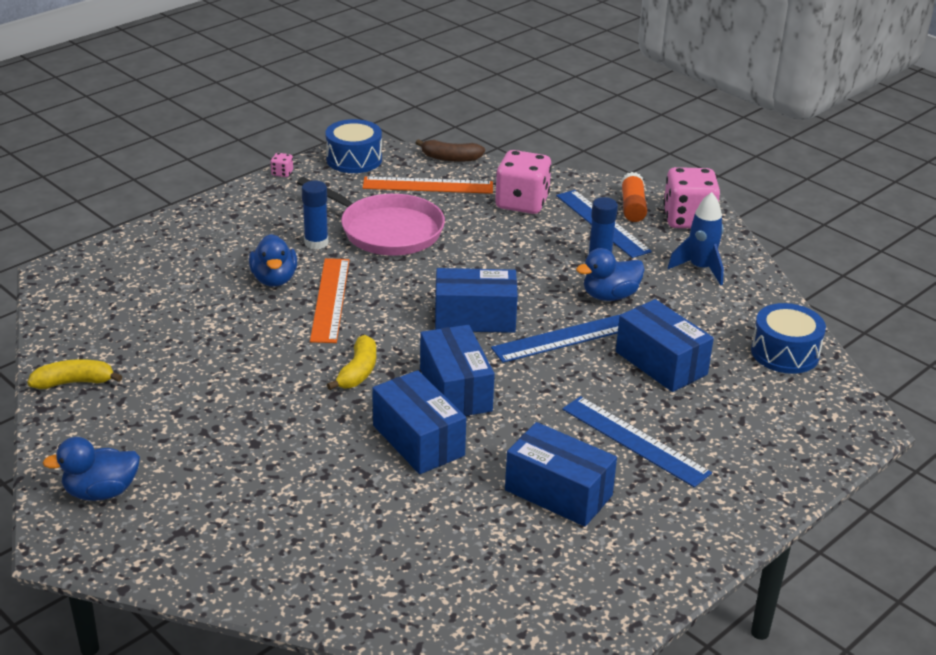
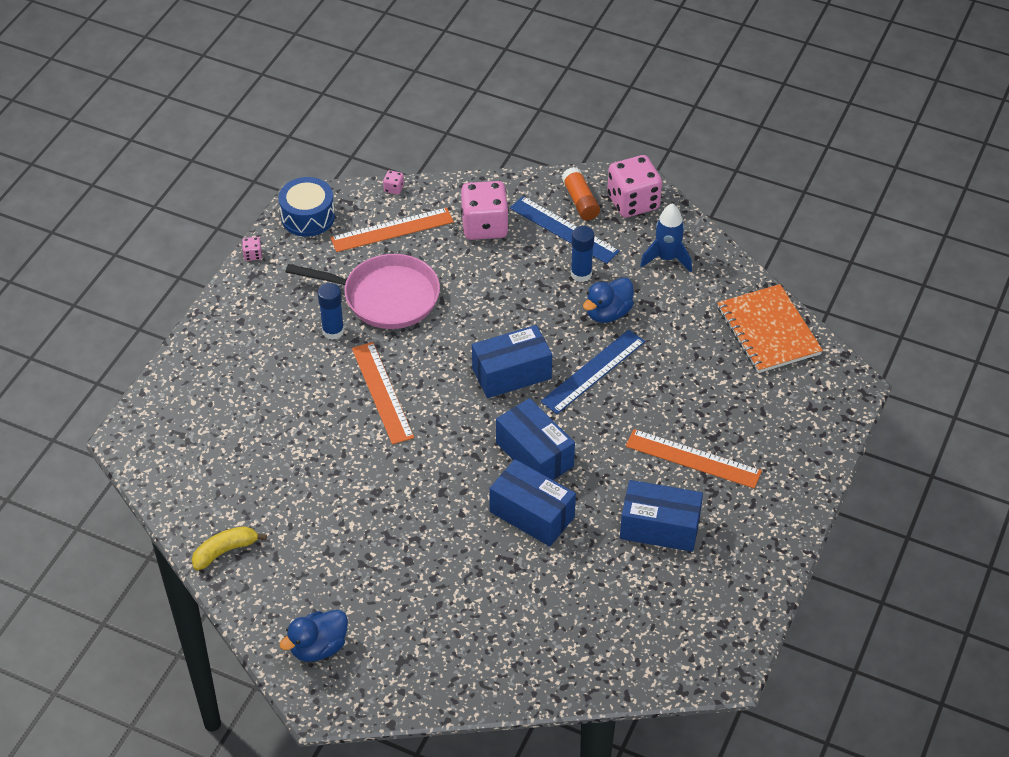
camera: 20 degrees left, 15 degrees up
(274, 279) = (322, 385): blue duck -> none
(358, 372) = (448, 462): yellow banana -> none
(450, 158) = (394, 188): brown banana -> pink dice
(635, 440) = (693, 458): blue ruler -> orange ruler
(661, 363) = (679, 373): blue box -> none
(785, 353) = (768, 331): blue drum -> orange notebook

